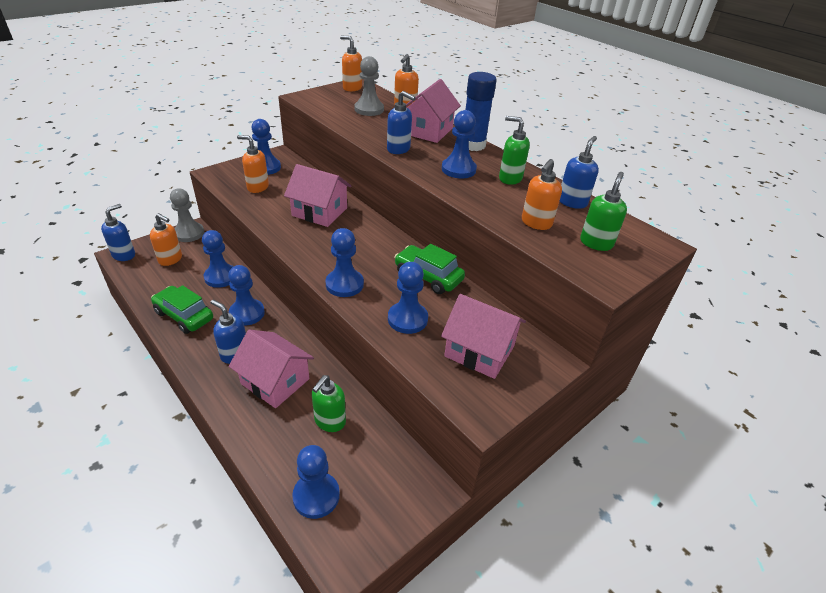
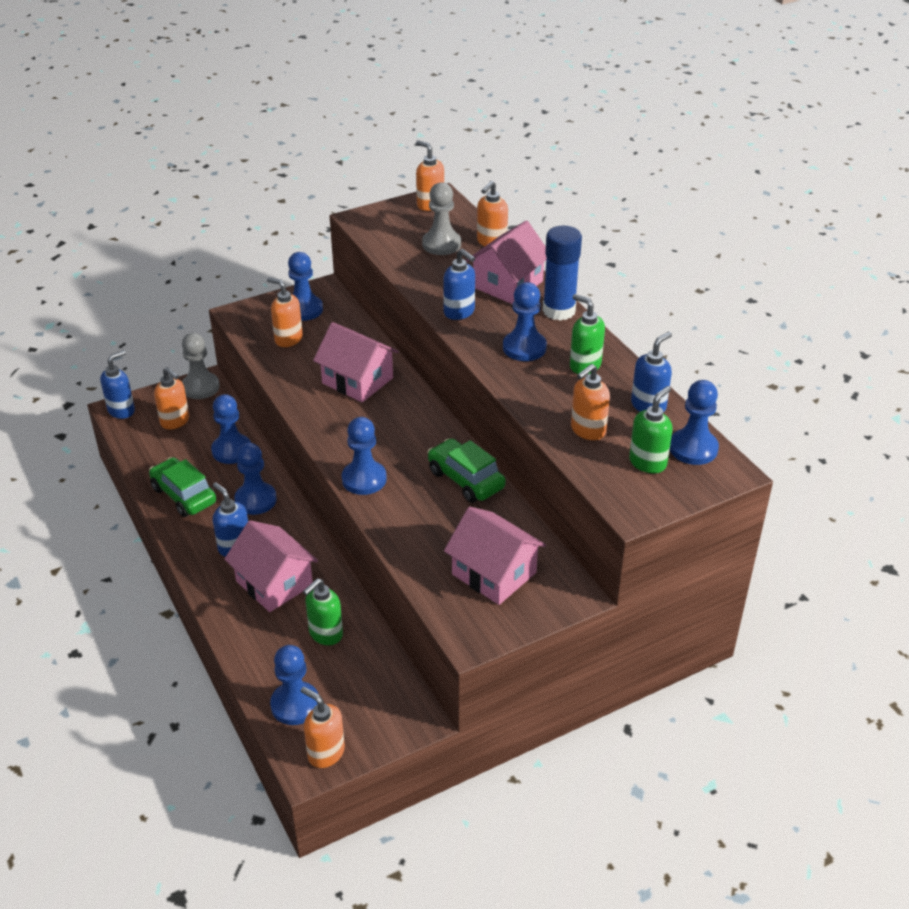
camera: 15 degrees right, 0 degrees up
(356, 543) = (325, 753): none -> orange soap dispenser
(407, 319) = (424, 528): blue pawn -> blue pawn (693, 448)

